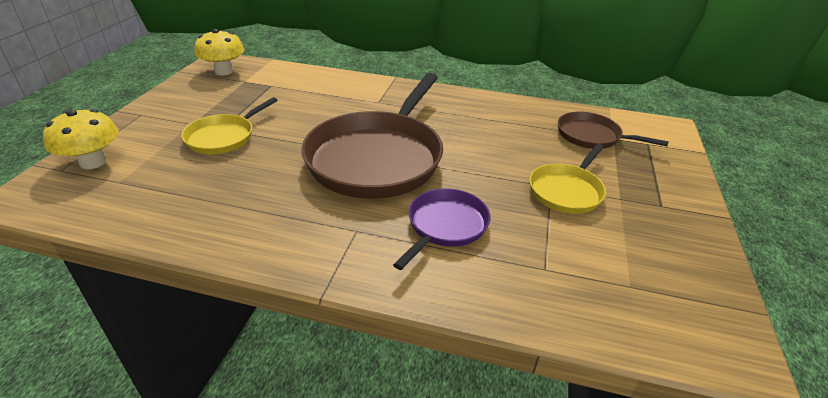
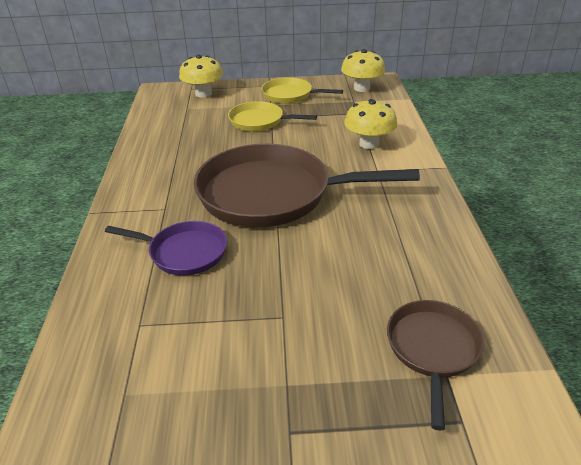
camera: 75 degrees right, 0 degrees up
(333, 94) = (369, 144): none -> yellow mushroom
(566, 191) = (279, 331): yellow pan -> yellow pan (290, 95)

